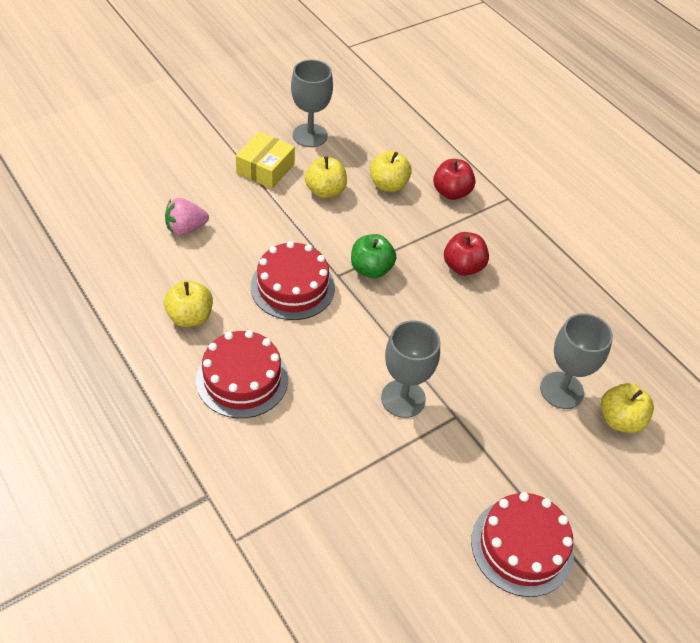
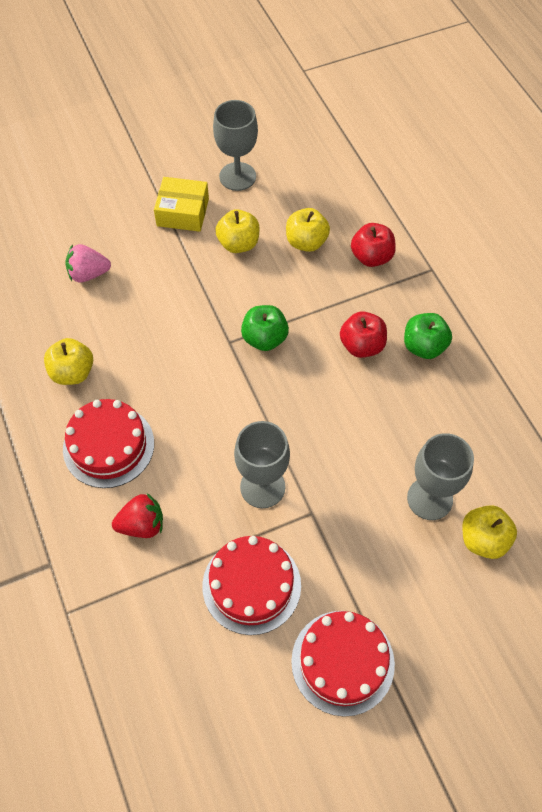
camera: 15 degrees right, 10 degrees up
(265, 169) = (183, 212): yellow box -> yellow box turned 60 degrees clockwise
(292, 287) = (180, 350): red cake -> red cake (251, 585)
(293, 447) = (142, 525): none -> red strawberry
(519, 262) = (424, 346): none -> green apple

